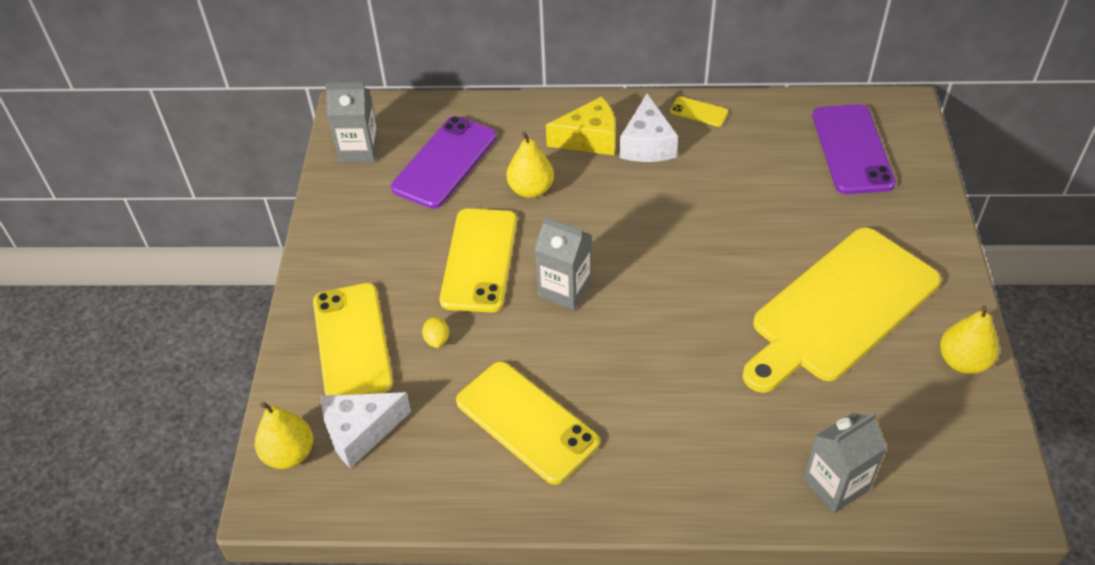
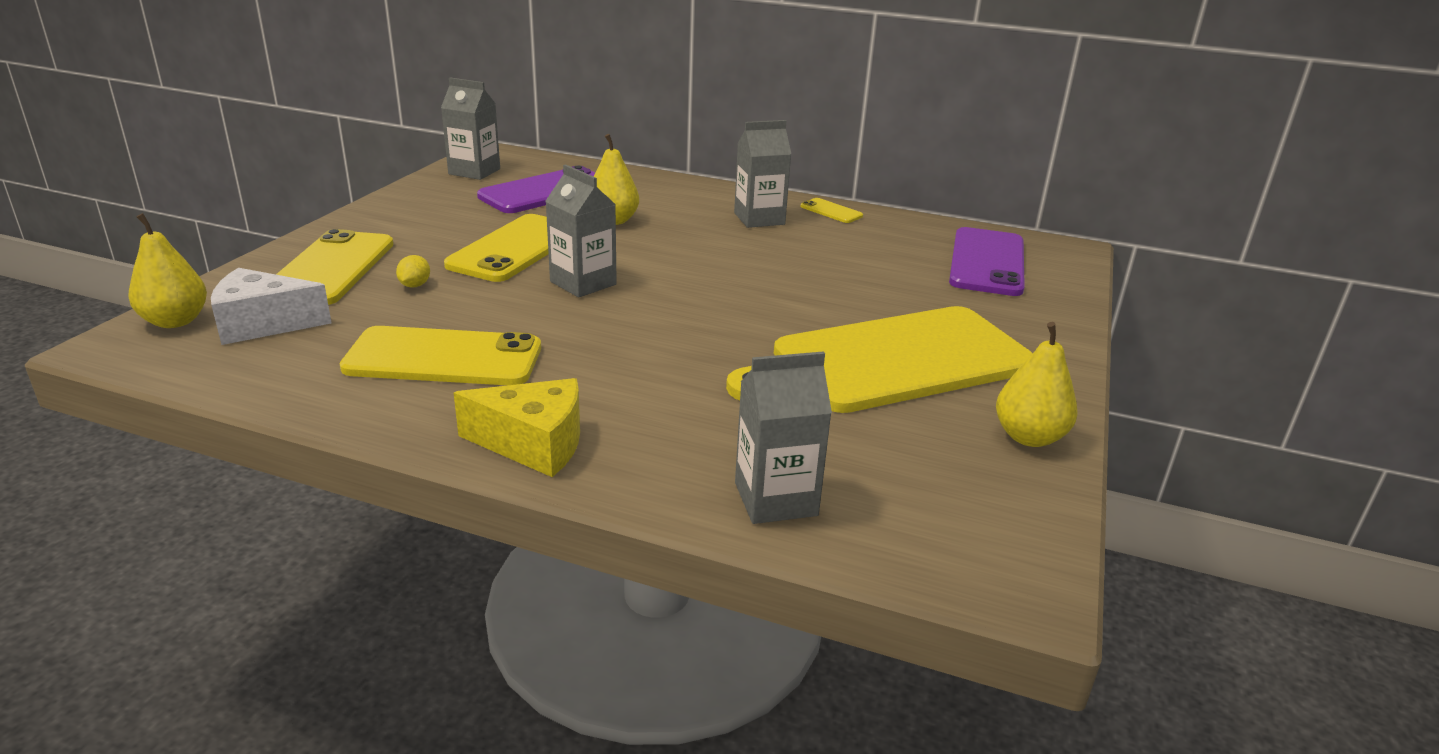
camera: 15 degrees right, 20 degrees down
(526, 422) = (443, 358): yellow phone -> yellow phone turned 60 degrees counterclockwise
(589, 139) = (702, 205): yellow cheese -> yellow cheese (534, 444)
(647, 144) = (759, 219): white cheese -> grey carton

